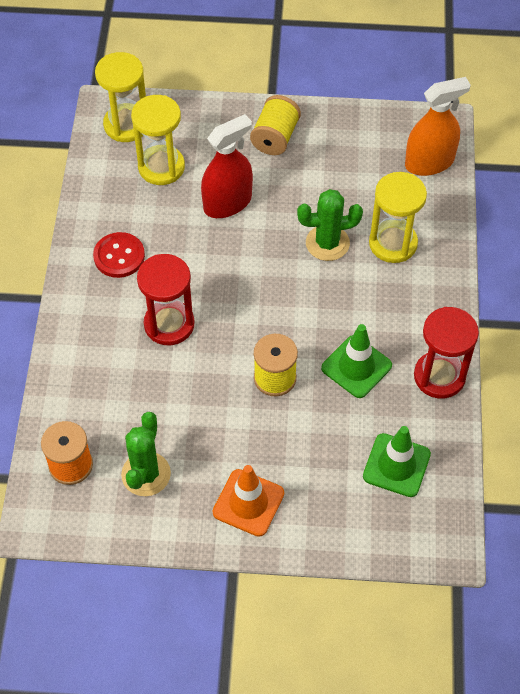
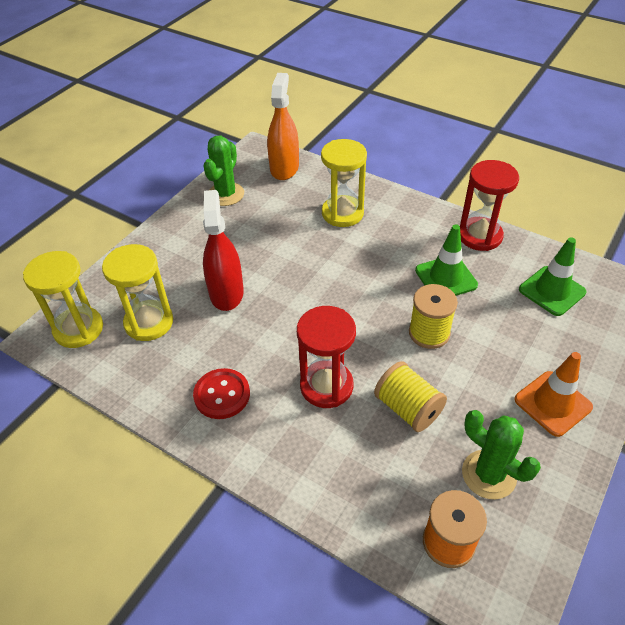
camera: 60 degrees left, 10 degrees down
(275, 137) = (186, 238): yellow spool -> yellow spool (408, 408)
(327, 243) = (315, 248): green cactus -> green cactus (226, 194)

